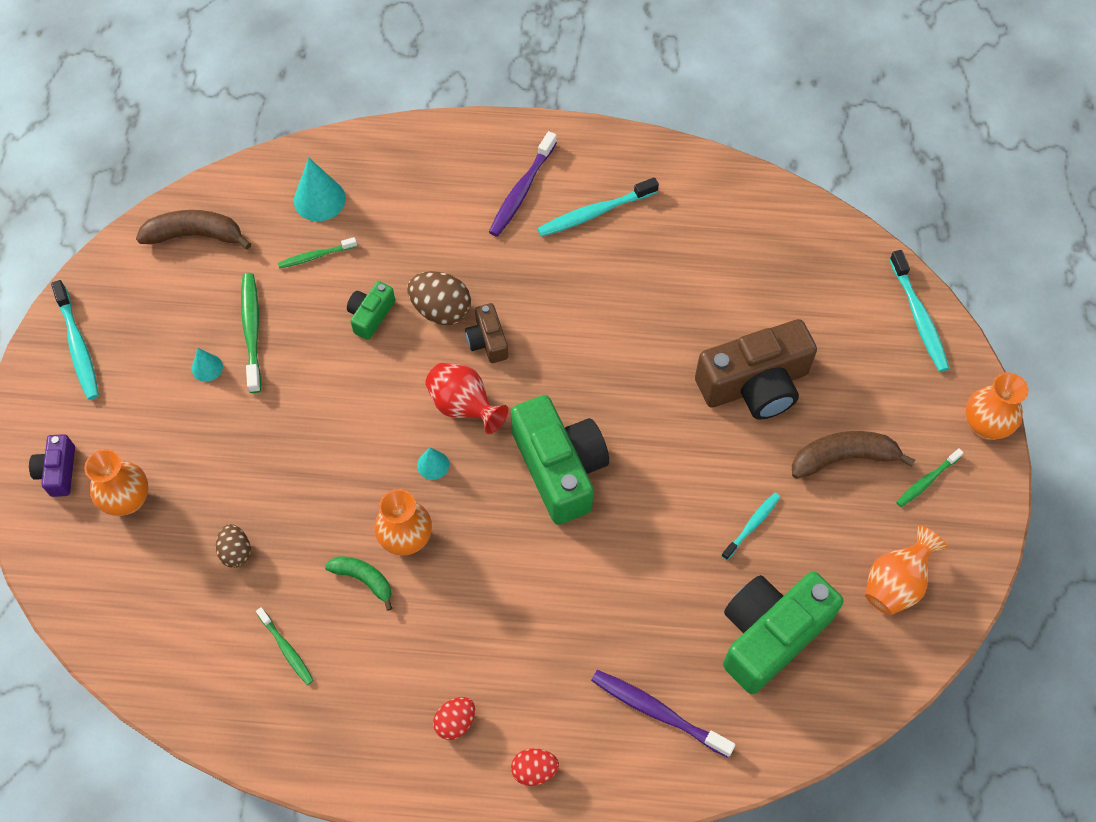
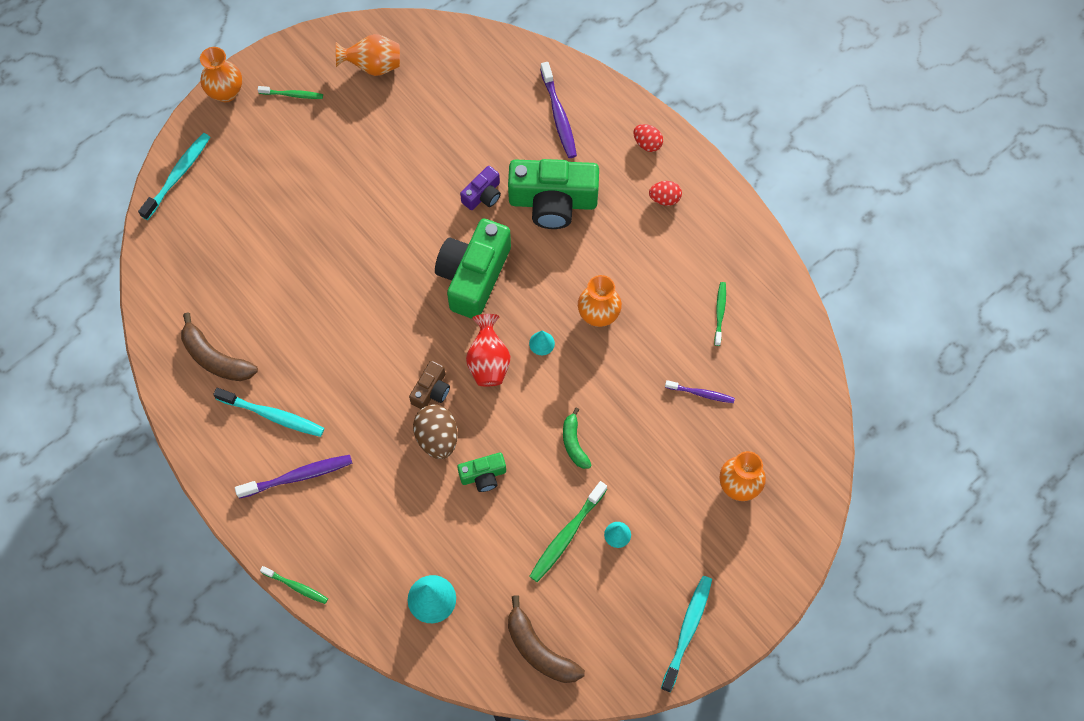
camera: 135 degrees left, 5 degrees up
(58, 471) = (767, 545): purple camera -> purple camera (483, 195)
(236, 552) = (701, 393): brown egg -> purple toothbrush
(315, 256) = (476, 554): green toothbrush -> green toothbrush (296, 586)
(364, 579) = (643, 313): green banana -> green banana (574, 443)
(752, 525) = (408, 155): turquoise toothbrush -> none
(754, 384) = (314, 223): brown camera -> none
(770, 635) = (463, 99): green camera -> green camera (553, 201)
(843, 458) = (318, 143): brown banana -> brown banana (215, 358)

